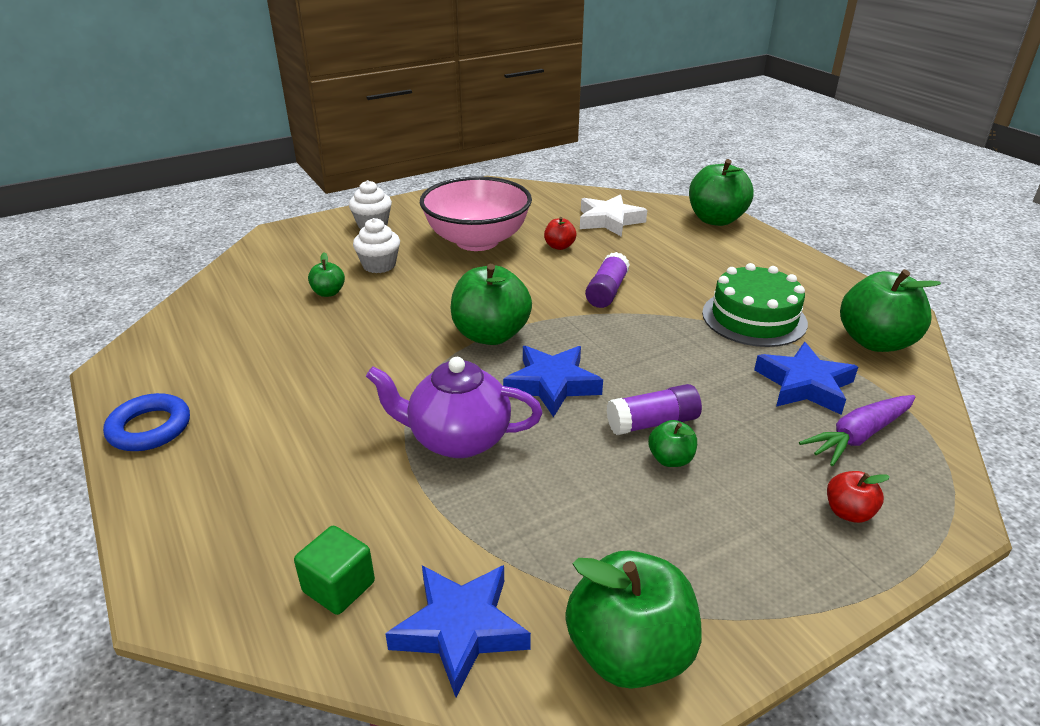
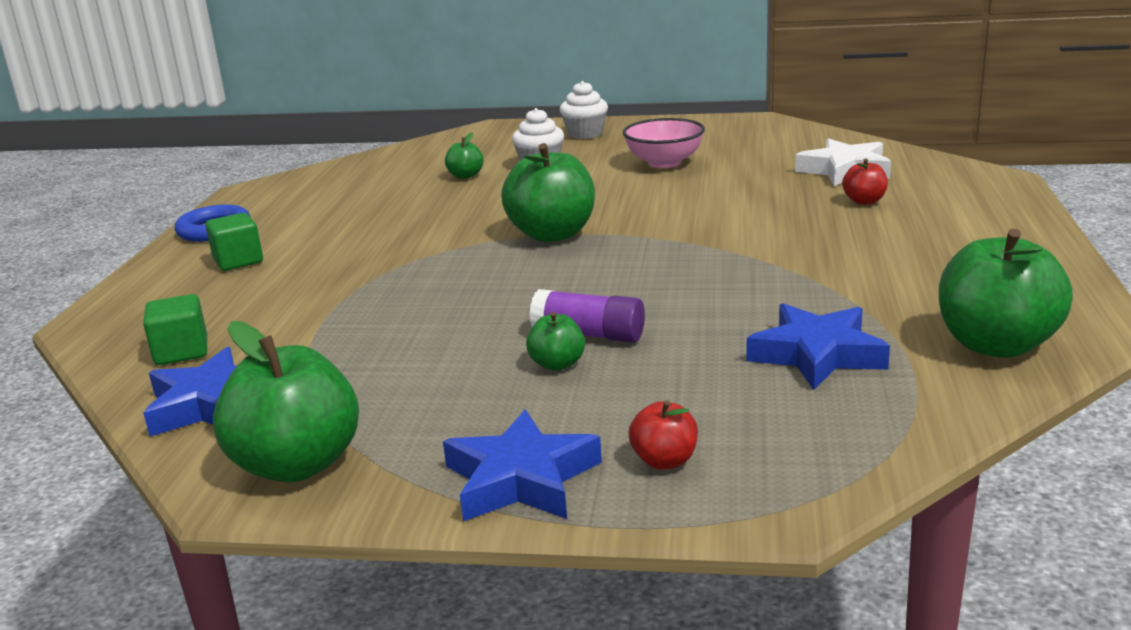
camera: 40 degrees right, 10 degrees down
(236, 457) = (238, 261): none -> green cube
(457, 439) = (401, 296): purple teapot -> none
(477, 241) = (664, 163): pink bowl -> pink bowl, size x0.61
(552, 384) = (545, 282): blue star -> blue star (521, 479)
(559, 246) = (744, 182): red apple -> red apple (864, 201)
(606, 291) = (729, 227): purple glue stick -> none
(716, 220) = (992, 192): green apple -> none
(754, 318) = (866, 286): green cake -> none
(859, 436) = (799, 412): purple carrot -> none

